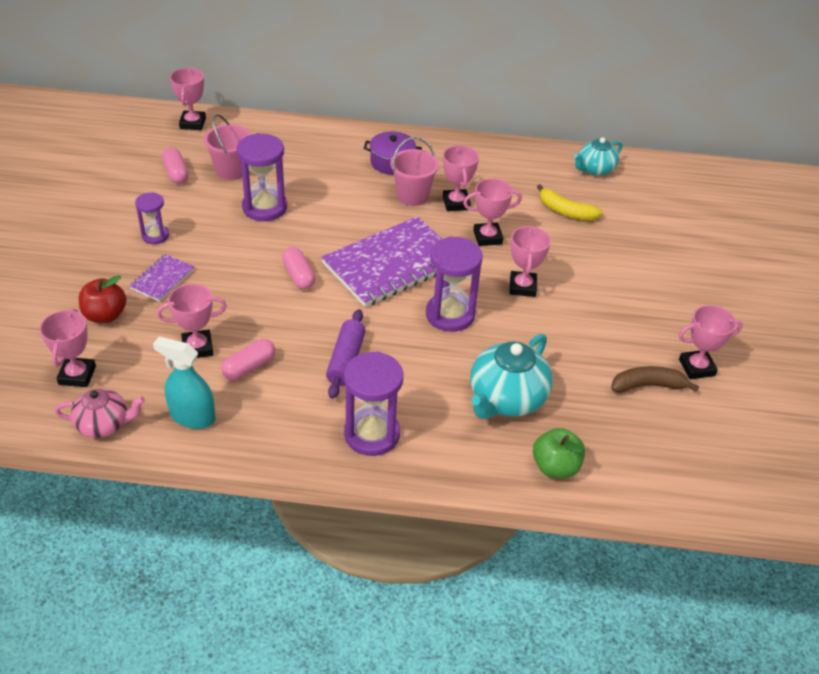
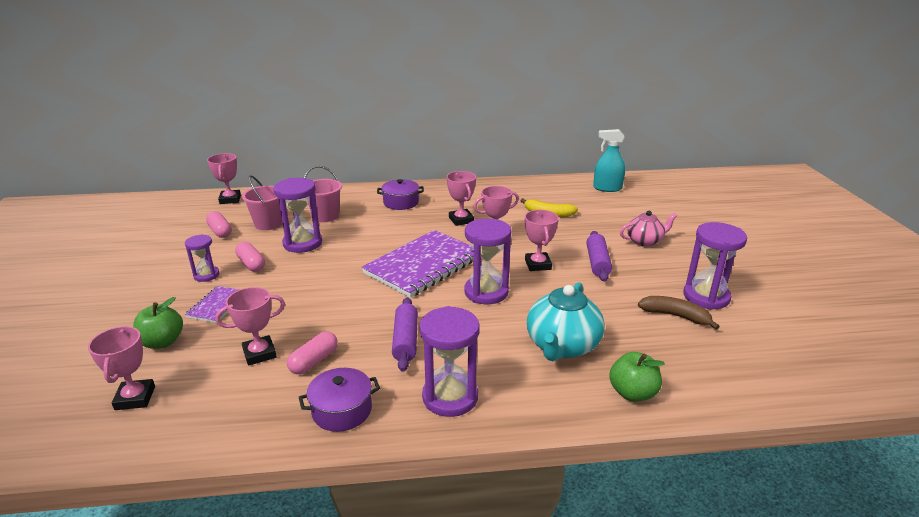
camera: 10 degrees left, 15 degrees down
(104, 424) = (167, 439): pink teapot -> pink teapot (645, 241)
(105, 315) = (162, 342): red apple -> green apple
(192, 416) = (263, 414): turquoise spray bottle -> turquoise spray bottle (607, 188)
(265, 427) = (342, 410): none -> purple pot
(299, 276) = (344, 285): pink capsule -> pink capsule (251, 264)
(412, 196) = (424, 220): pink bucket -> pink bucket (325, 216)
(593, 297) = (597, 262): none -> purple rolling pin
(595, 169) = (557, 187): turquoise teapot -> none
(647, 386) = (675, 316): brown banana -> brown banana turned 45 degrees clockwise
(696, 367) = (706, 297): pink trophy -> purple hourglass

